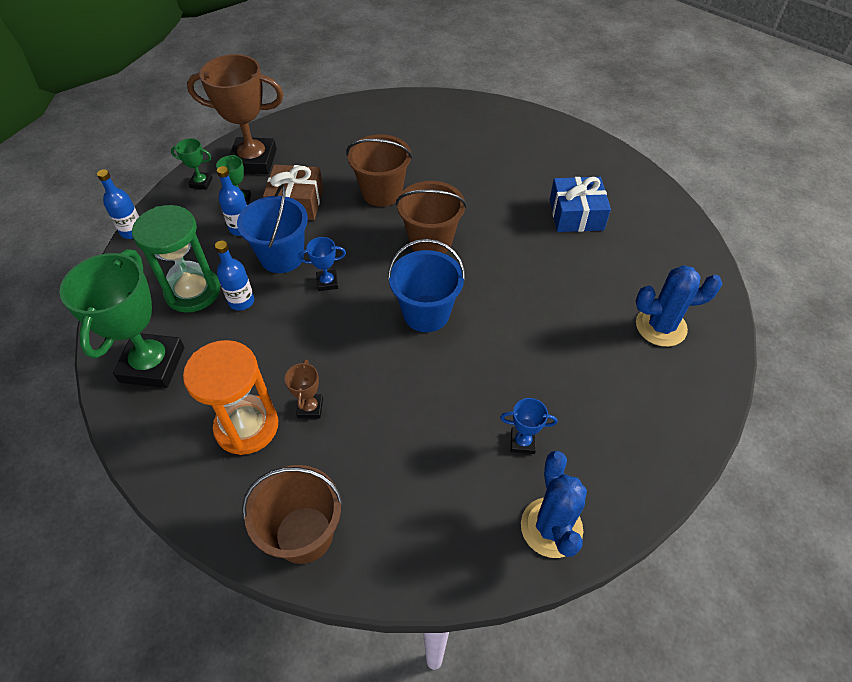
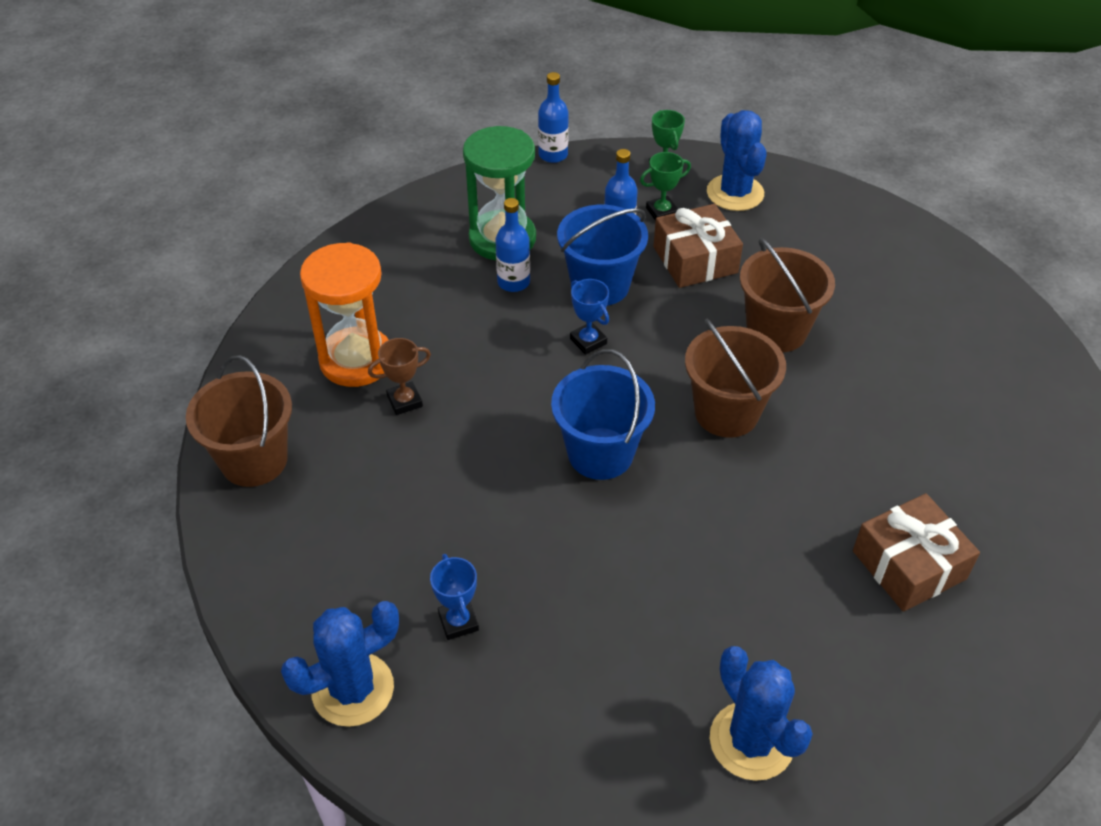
camera: 65 degrees right, 5 degrees down
(152, 364) = (393, 255): green trophy -> none
(253, 161) = (735, 193): brown trophy -> blue cactus
(576, 214) = (909, 565): blue gift -> brown gift

